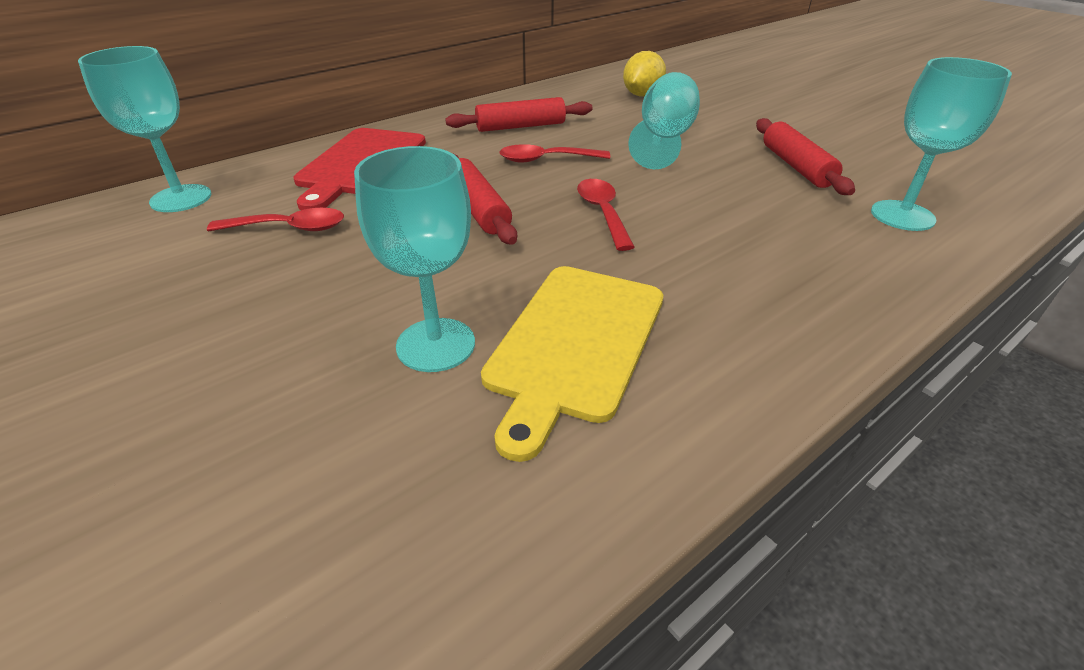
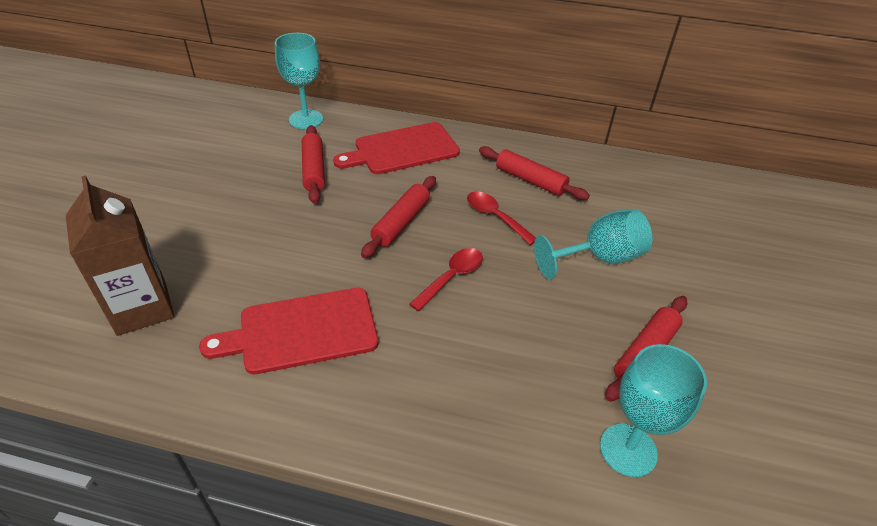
camera: 50 degrees right, 5 degrees up
(289, 228) = (314, 170): red spoon -> red rolling pin
(328, 504) = (142, 308): none -> brown carton
(436, 345) = (261, 280): turquoise goblet -> none
(575, 344) = (302, 331): yellow cutting board -> red cutting board
(642, 95) = (670, 210): yellow lemon -> none

